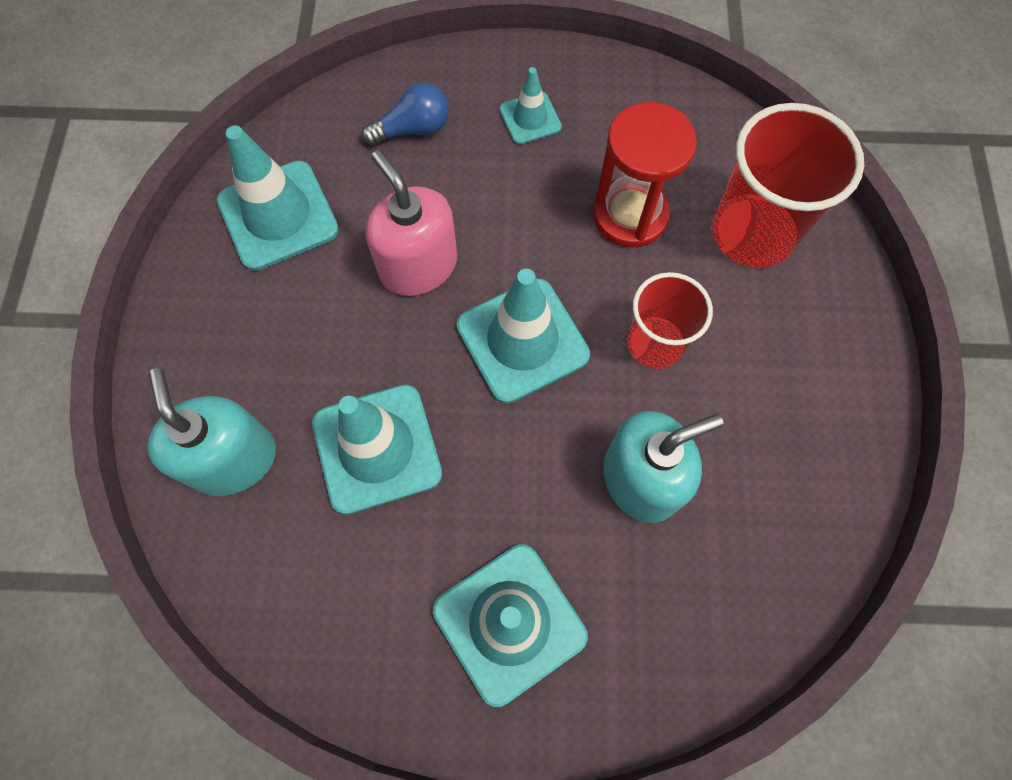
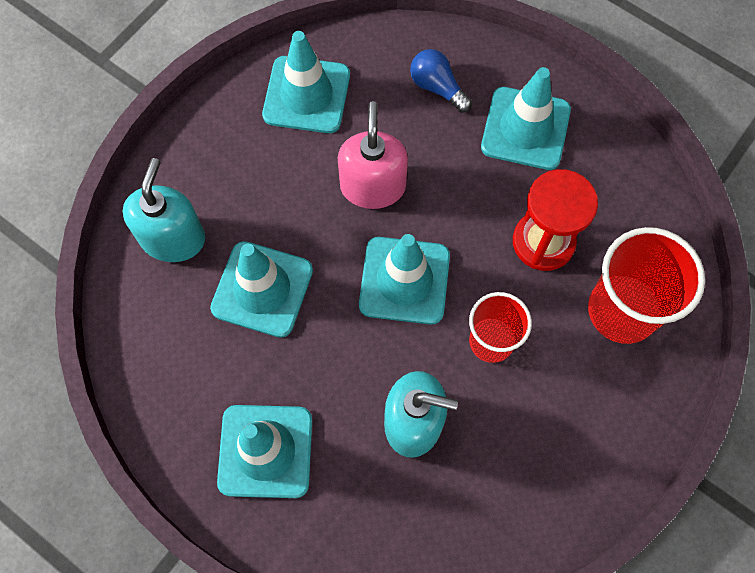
camera: 35 degrees right, 0 degrees up
(413, 129) = (437, 87): blue light bulb -> blue light bulb turned 150 degrees counterclockwise
(530, 118) = (525, 128): turquoise traffic cone -> turquoise traffic cone, size x1.84

